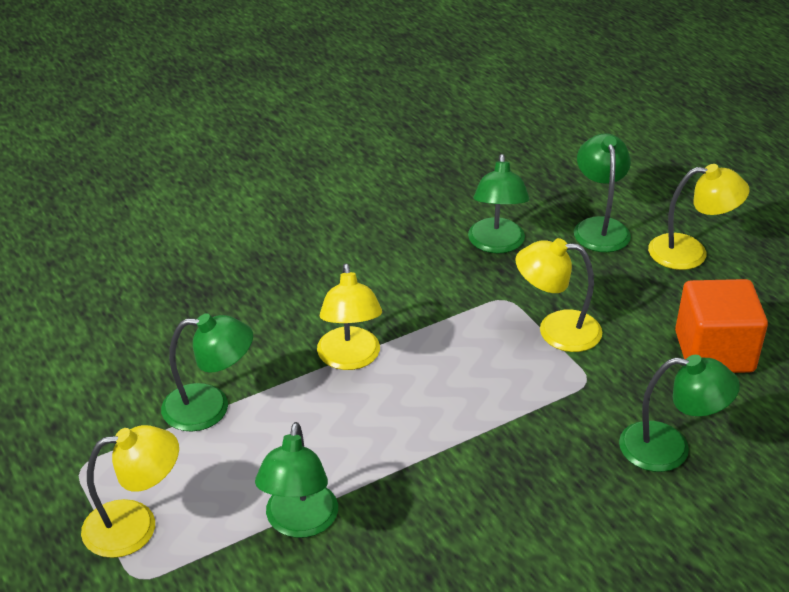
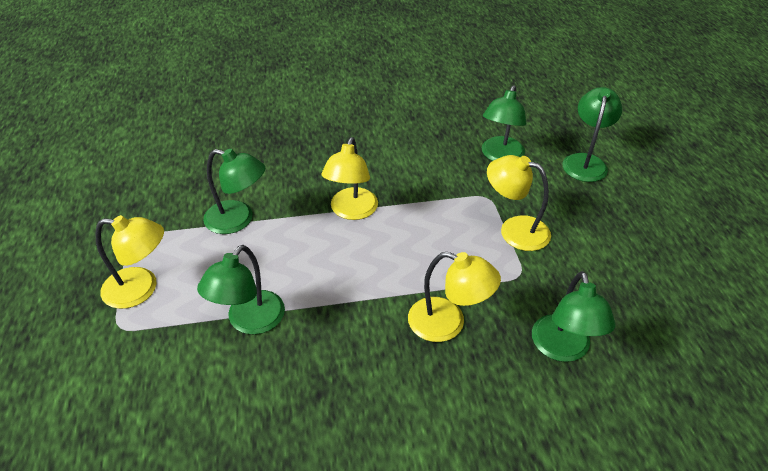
camera: 20 degrees right, 5 degrees up
(669, 449) = (562, 349): green lamp -> green lamp turned 60 degrees clockwise
(690, 253) = (651, 197): yellow lamp -> yellow lamp (448, 324)
(714, 352) = (636, 280): orange cube -> none

